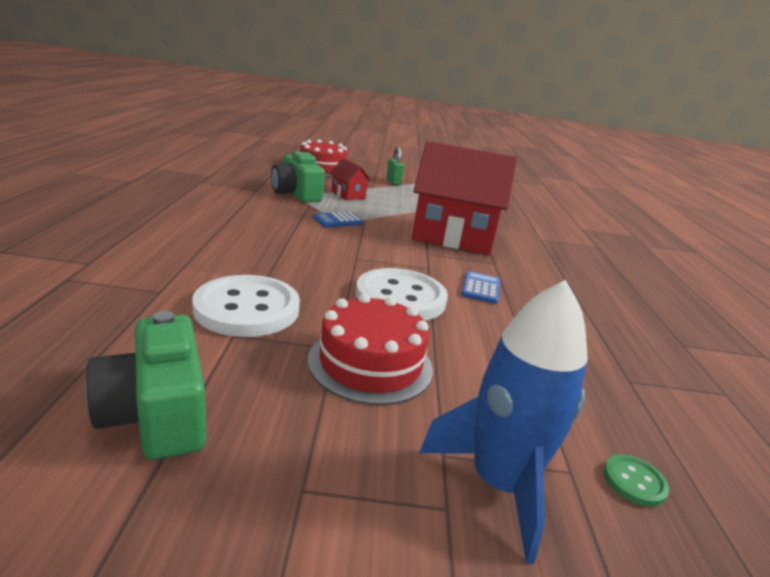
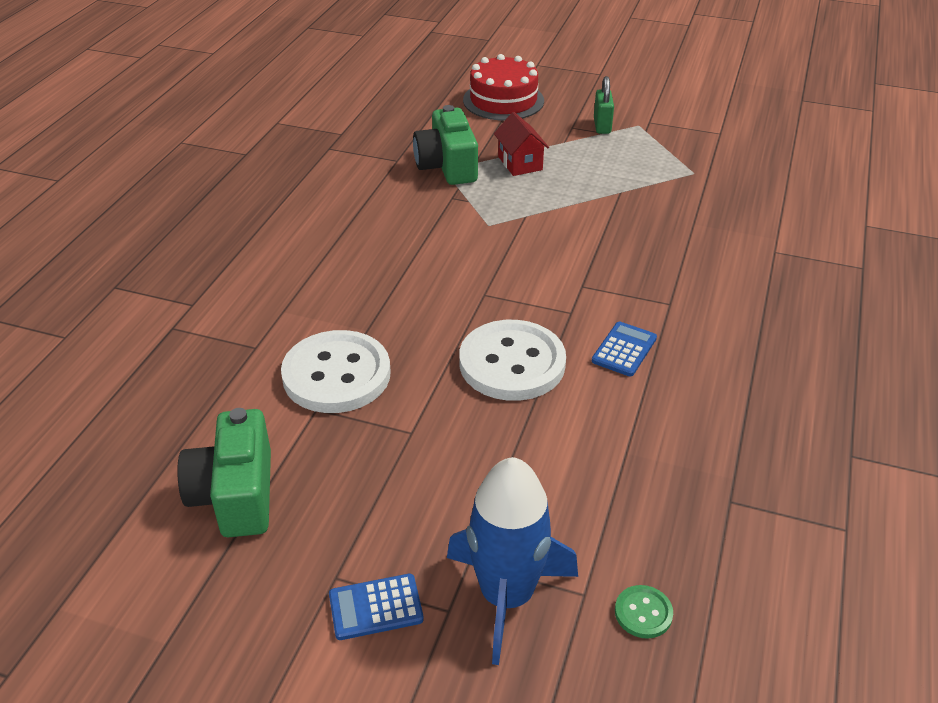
camera: 20 degrees right, 15 degrees up
(338, 220) = (486, 222): blue calculator -> blue calculator (376, 607)
(370, 363) = (440, 455): red cake -> none
(453, 237) = (636, 250): red house -> none

